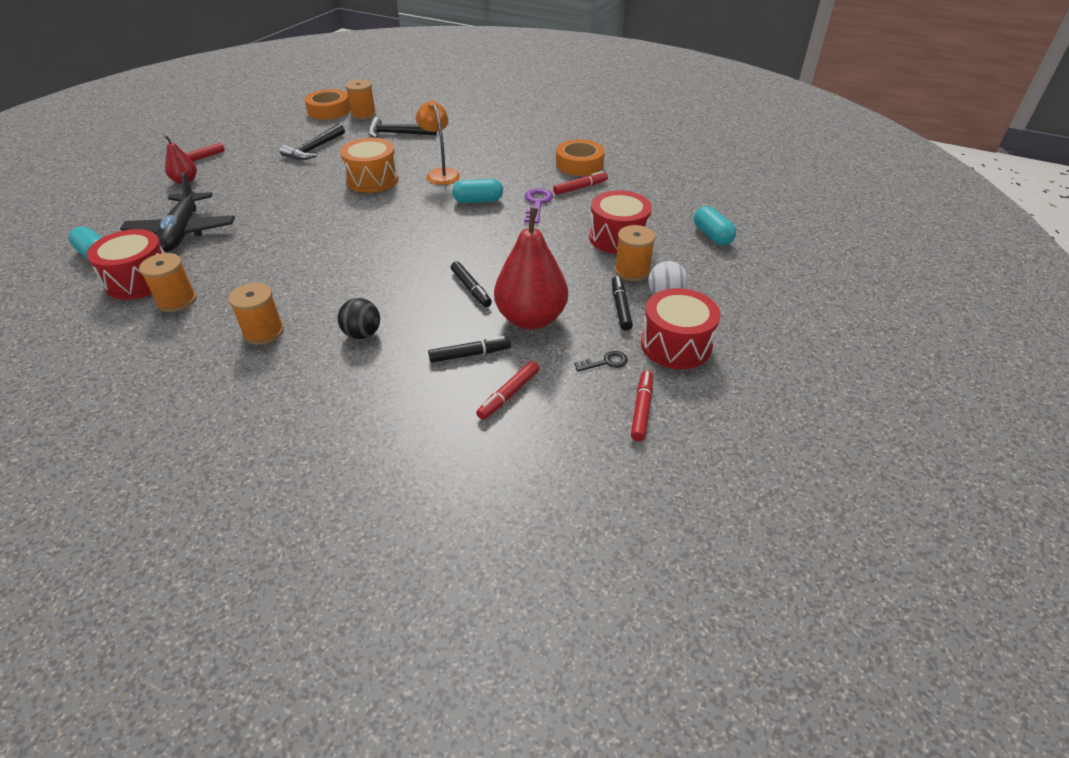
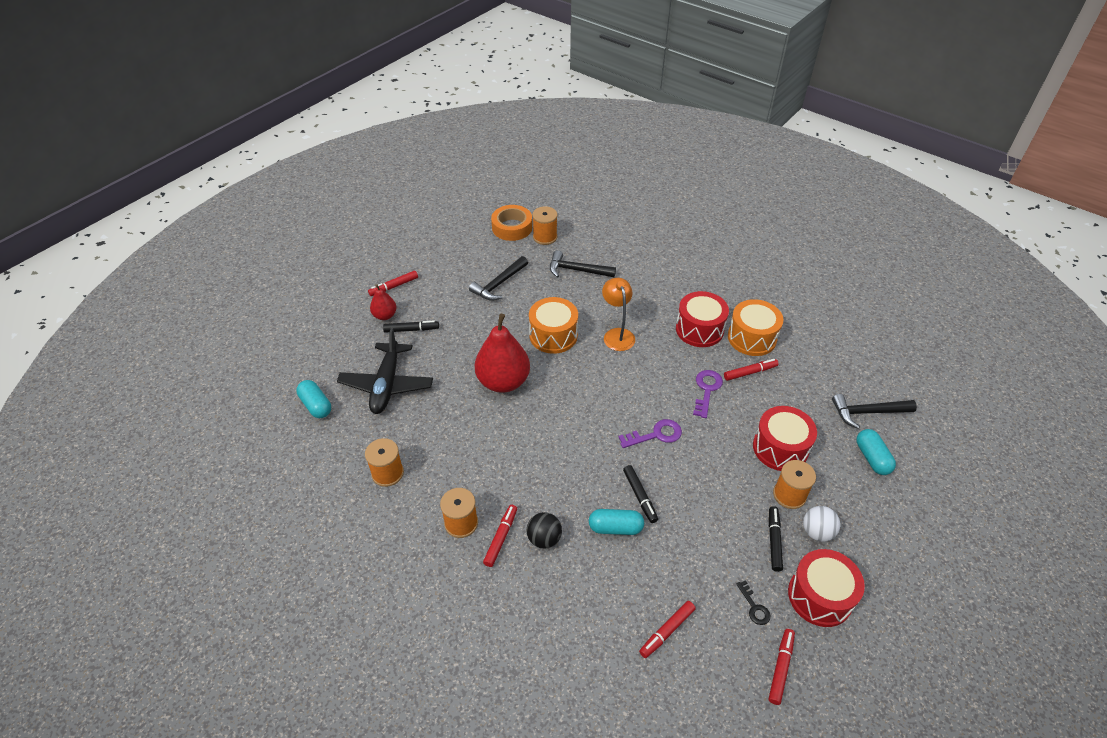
camera: 10 degrees right, 5 degrees up
(139, 280) = (355, 443): red drum -> red drum (699, 329)
(311, 339) = (501, 538): none -> red marker
(470, 354) = (635, 578): black marker -> black marker (411, 329)
(478, 201) = (651, 378): turquoise capsule -> turquoise capsule (615, 528)
(486, 241) = (656, 435): none -> purple key
(531, 319) = (691, 543): red pear -> red pear (503, 382)
(579, 164) = (752, 338): orange tape -> orange drum
(606, 362) = (754, 607): black key -> black key turned 75 degrees clockwise
(702, 204) = (867, 412): none -> black hammer

